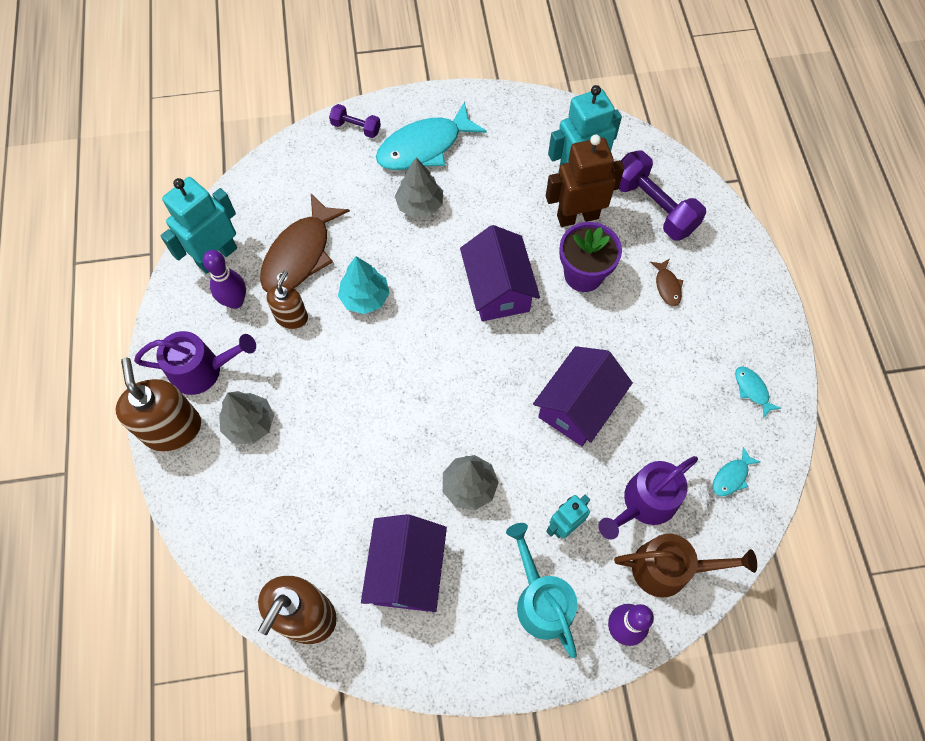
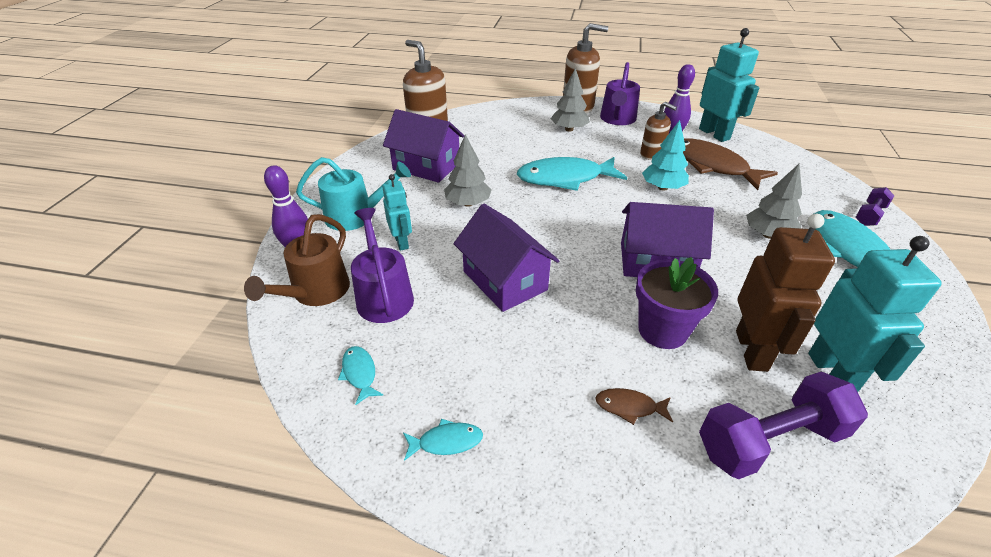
camera: 110 degrees right, 25 degrees down
(380, 398) = (565, 178): none -> turquoise fish

